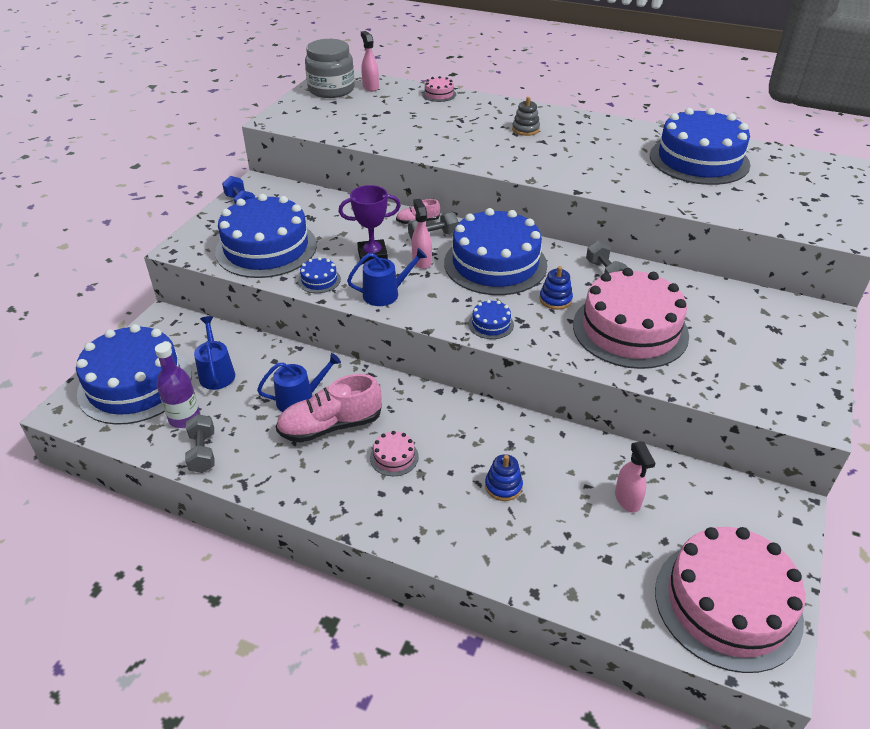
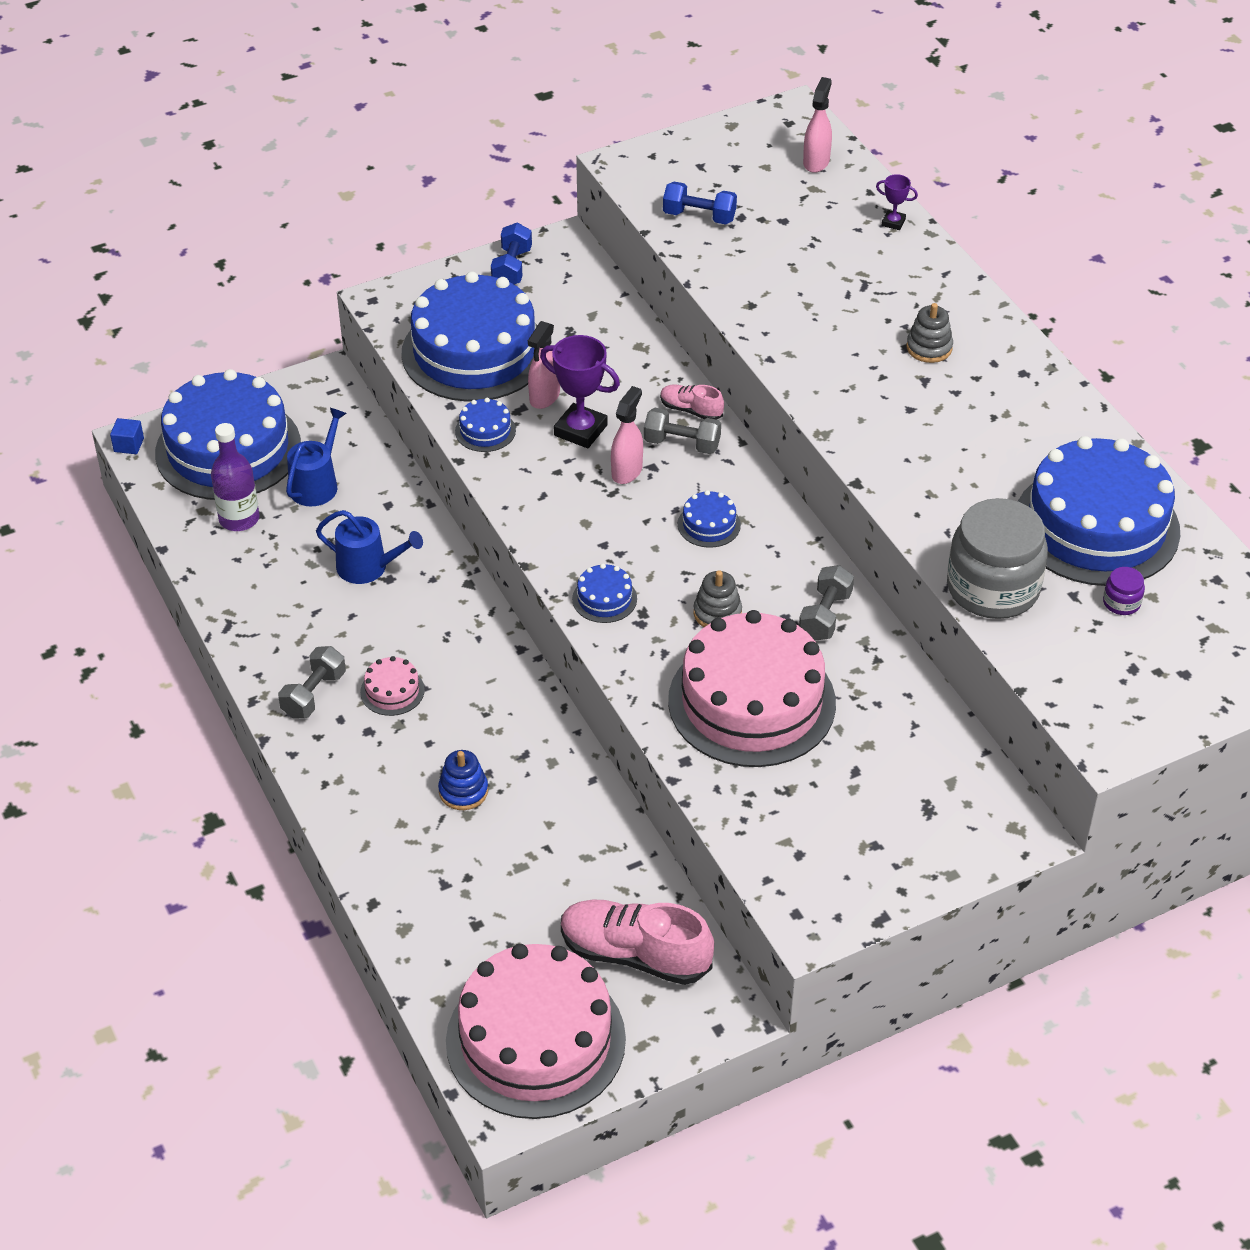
camera: 40 degrees right, 5 degrees up
(58, 417) = (129, 445): none -> blue cube
(203, 452) = (221, 568): grey dumbbell -> grey dumbbell (314, 694)
(330, 426) = (367, 617): pink shoe -> pink shoe (635, 954)
(331, 89) = (758, 141): grey jar -> grey jar (993, 588)
(342, 125) = (699, 216): none -> blue dumbbell
(385, 294) = (536, 491): blue watering can -> none
(439, 94) = (893, 222): pink cake -> purple trophy
(495, 264) = (709, 525): blue cake -> blue cake, size x0.40
(555, 299) = (717, 613): blue stacking toy -> grey stacking toy
(627, 500) = (570, 888): pink spray bottle -> pink spray bottle (544, 397)
(757, 182) = (1121, 602): none -> purple jar

